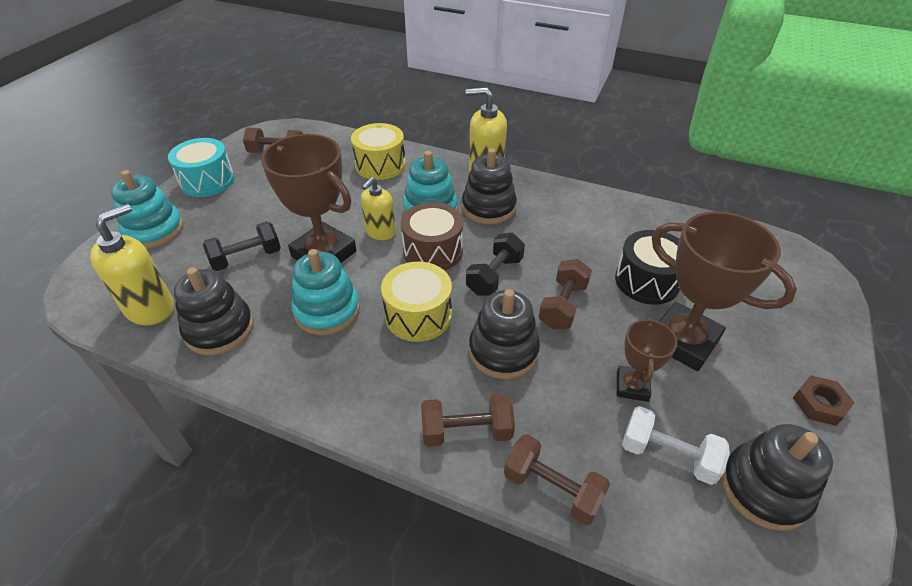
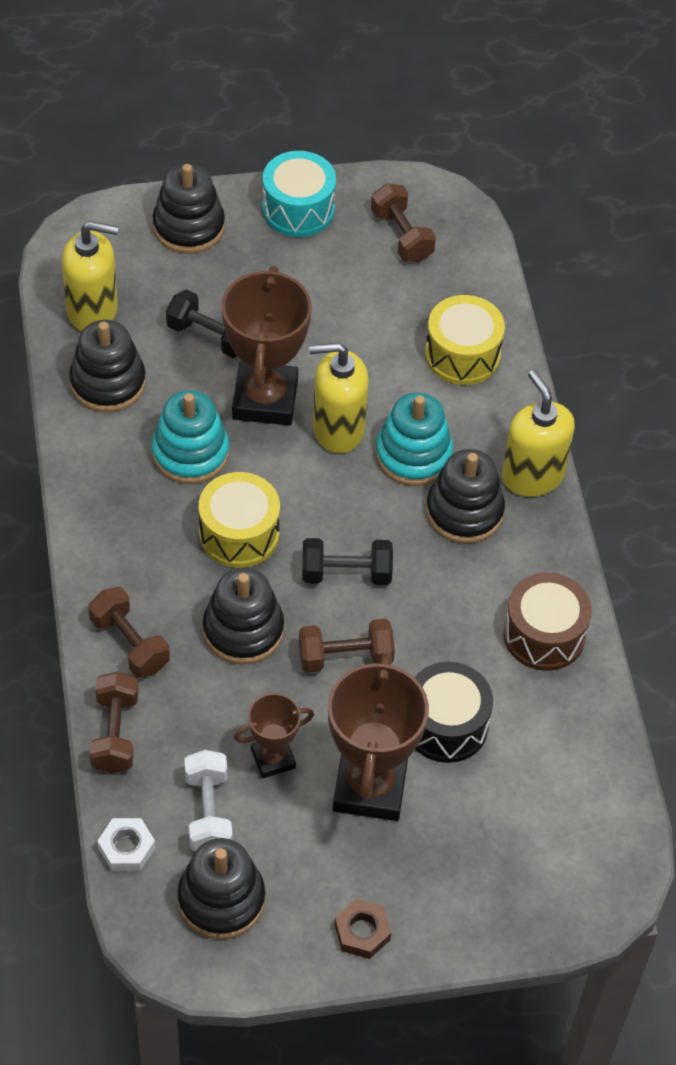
camera: 55 degrees right, 10 degrees up
(154, 230) = (188, 227): turquoise stacking toy -> black stacking toy
(380, 232) = (338, 429): yellow soap dispenser -> yellow soap dispenser, size x1.51
(433, 251) = (344, 496): brown drum -> brown drum (544, 635)
(684, 542) = (126, 848): none -> white nut

